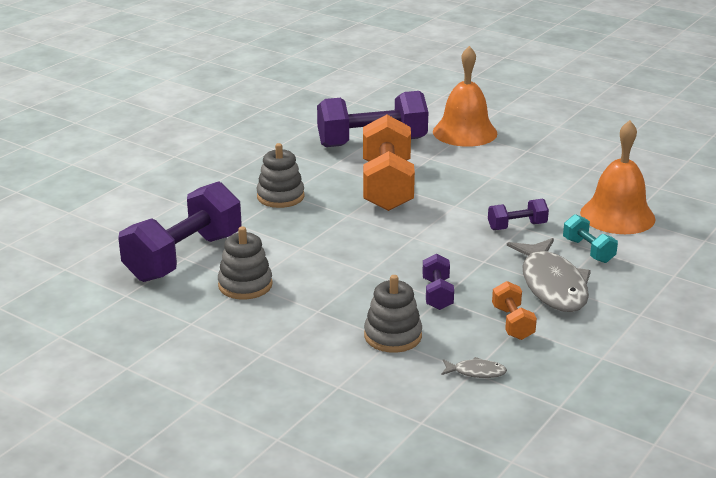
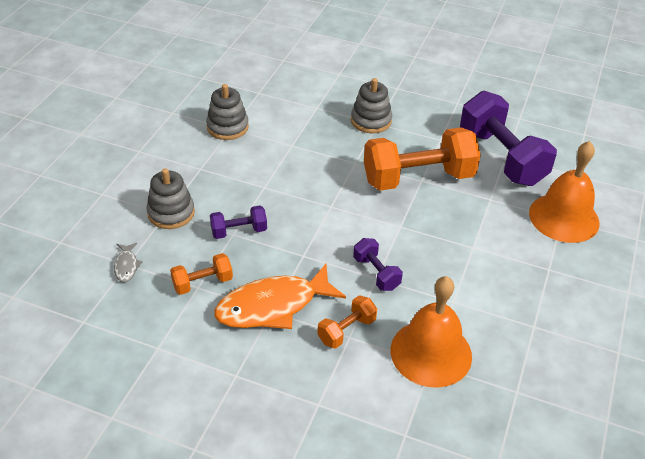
camera: 75 degrees right, 15 degrees up
(184, 257) = (259, 92): purple dumbbell -> none
(552, 285) = (273, 306): grey fish -> orange fish
(588, 250) = (346, 330): turquoise dumbbell -> orange dumbbell

